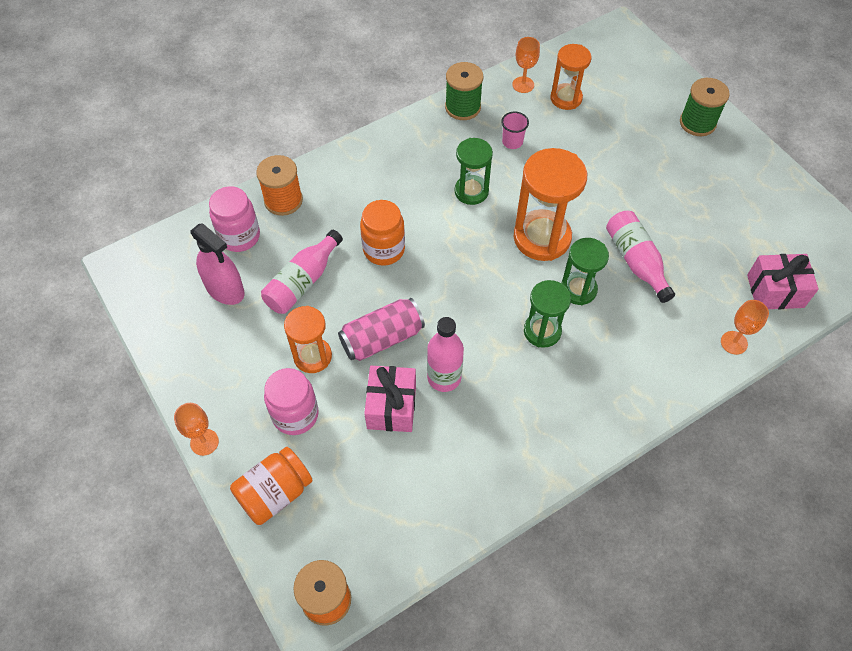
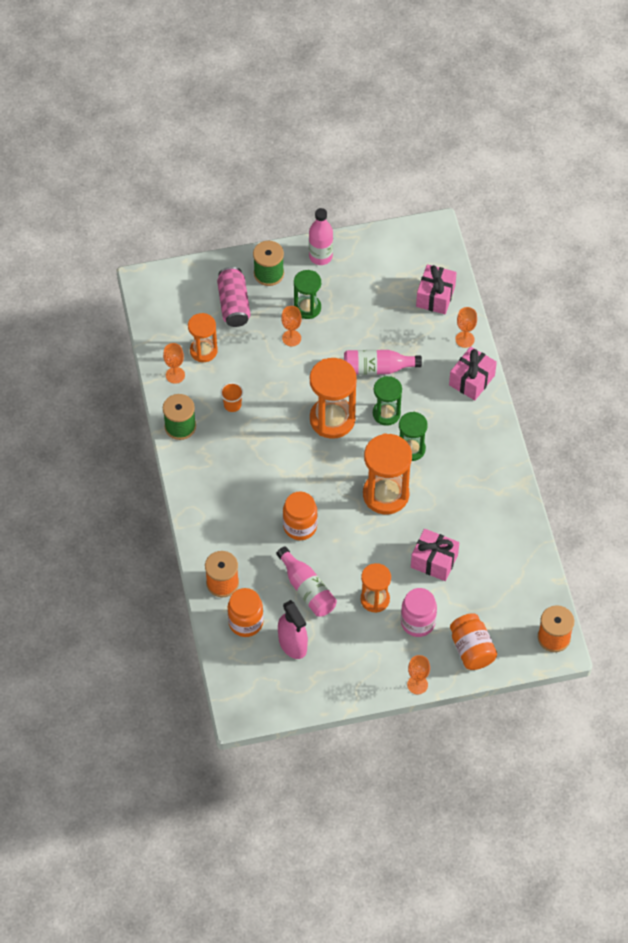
camera: 70 degrees left, 0 degrees up
(225, 289) = (292, 644): pink spray bottle -> pink spray bottle turned 90 degrees clockwise
(239, 236) = (246, 622): pink jar -> orange jar
(382, 338) = (377, 551): pink can -> pink can (234, 304)
(444, 377) = (424, 522): pink bottle -> pink bottle (320, 256)
(465, 323) = (386, 494): none -> orange hourglass
(471, 191) = (269, 450): green hourglass -> green hourglass (307, 308)
(512, 142) = (232, 405): pink cup -> orange cup
(627, 167) = (291, 338): none -> orange goblet
(678, 369) = (471, 380): none -> pink gift

